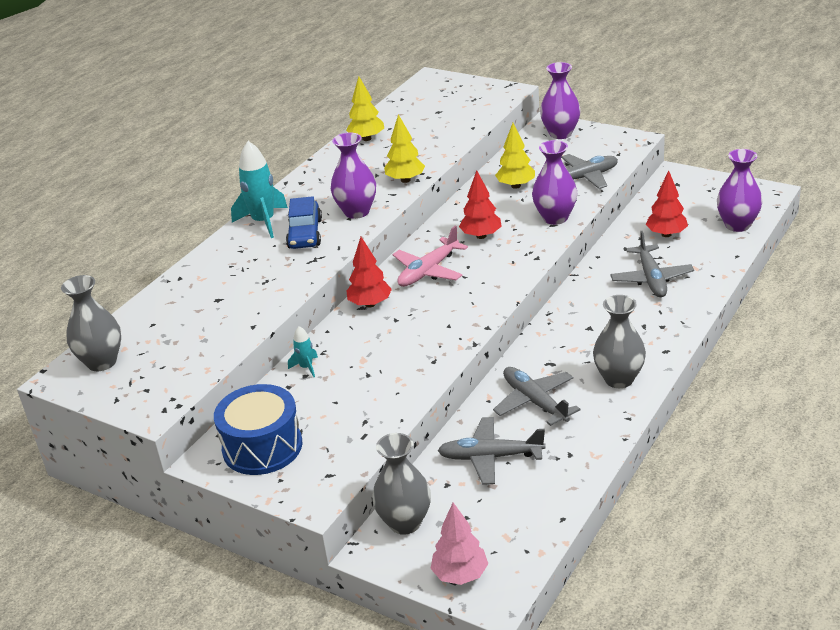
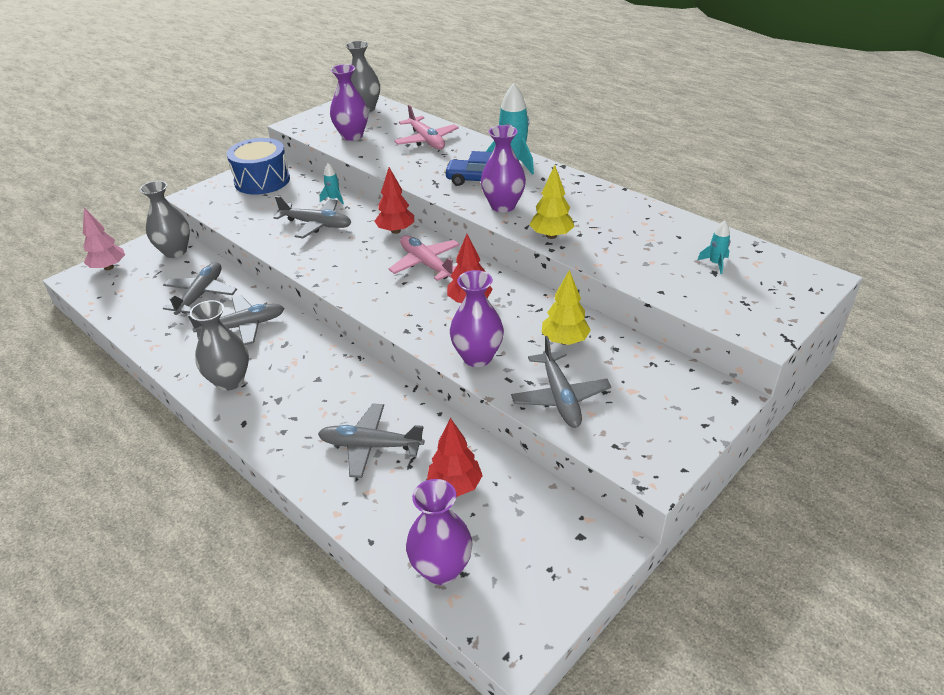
camera: 100 degrees right, 5 degrees up
(206, 288) = (426, 140): none -> pink plane
(366, 139) = (657, 221): yellow tree -> none
(368, 363) = (316, 224): none -> grey plane
(426, 112) = (715, 263): none -> turquoise rocket
(560, 134) = (693, 402): purple vase -> purple vase (352, 136)

